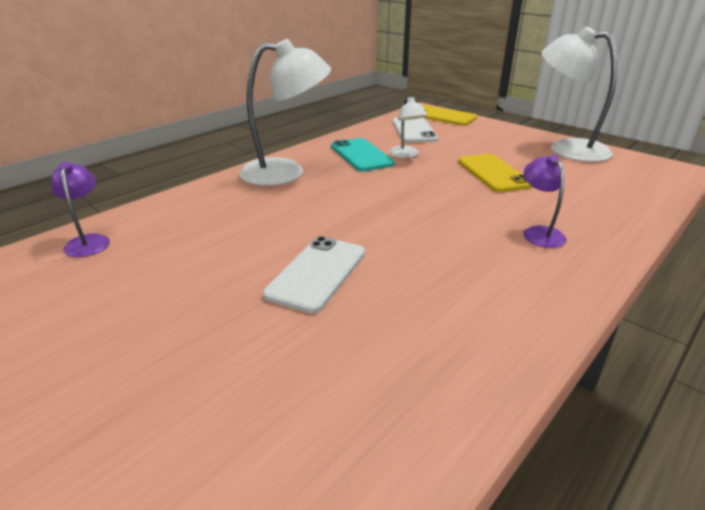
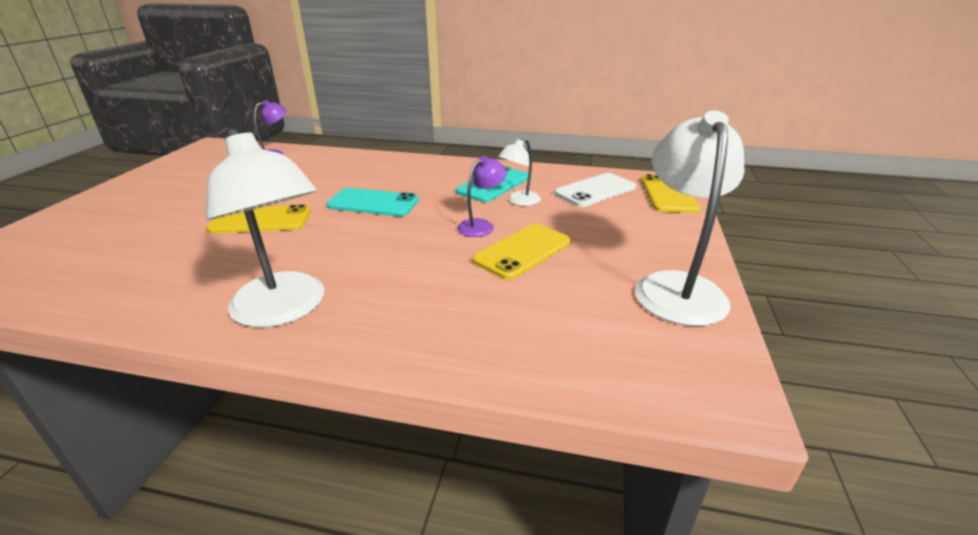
camera: 60 degrees right, 0 degrees up
(286, 172) = (423, 170): white lamp -> white lamp (285, 310)
(317, 273) = (261, 220): white phone -> yellow phone
(341, 207) = (373, 203): none -> turquoise phone
(539, 233) = (386, 299): purple lamp -> purple lamp (481, 225)

